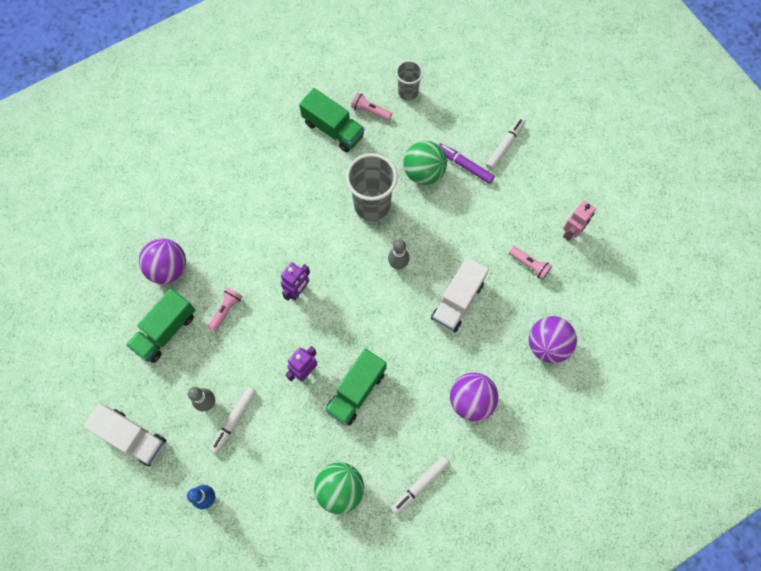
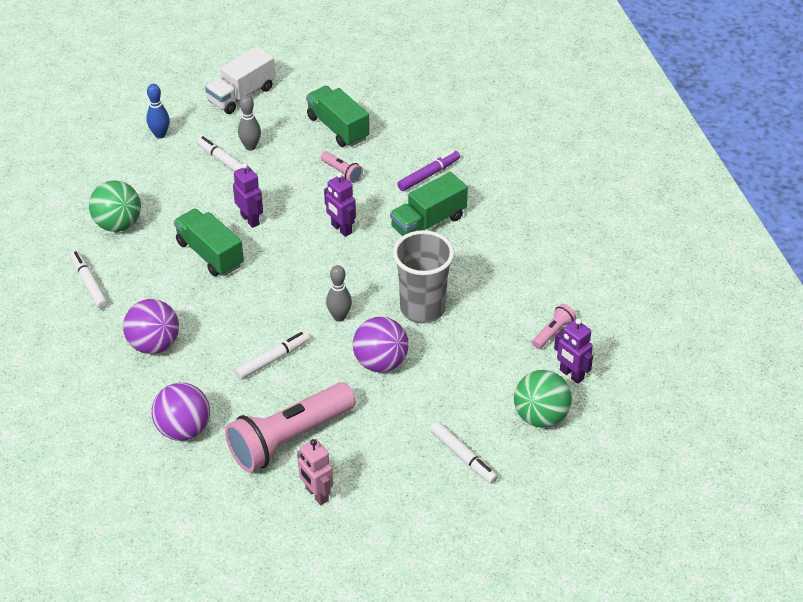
camera: 105 degrees right, 25 degrees down
(168, 268) = (405, 138): purple ball -> purple ball (380, 362)
(333, 129) = (536, 293): green truck -> green truck (428, 222)
(408, 92) = (571, 375): grey cup -> purple robot
(423, 172) = (450, 365): green ball -> green ball (540, 416)
(457, 301) = (273, 359): white truck -> white marker
(464, 165) = (447, 408): purple marker -> purple marker (428, 175)
(530, 265) = (289, 439): pink flashlight -> pink flashlight, size x2.34

